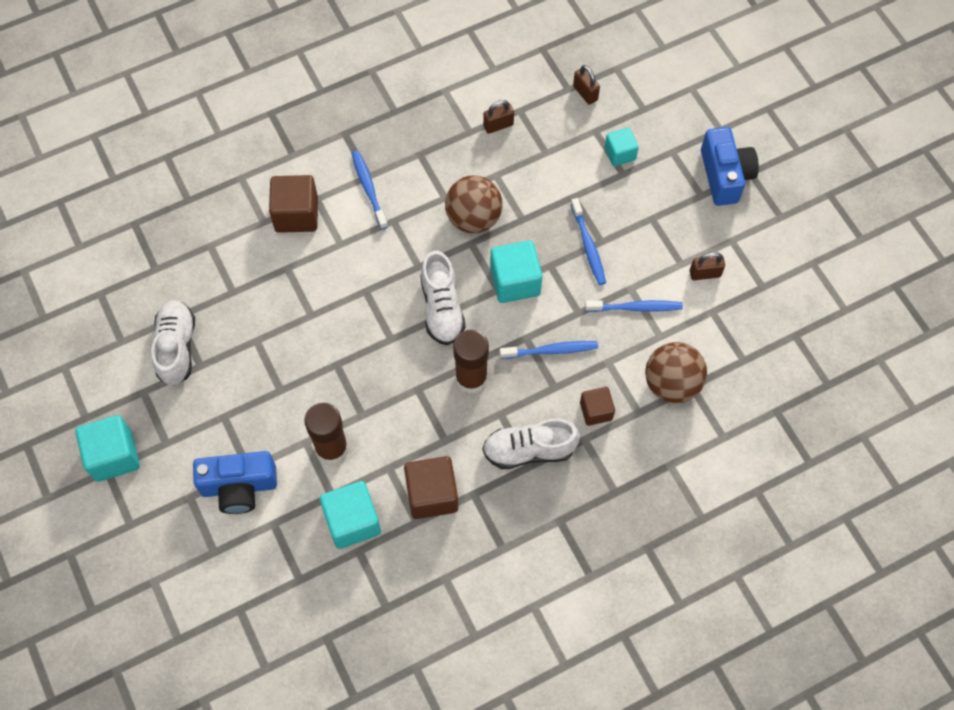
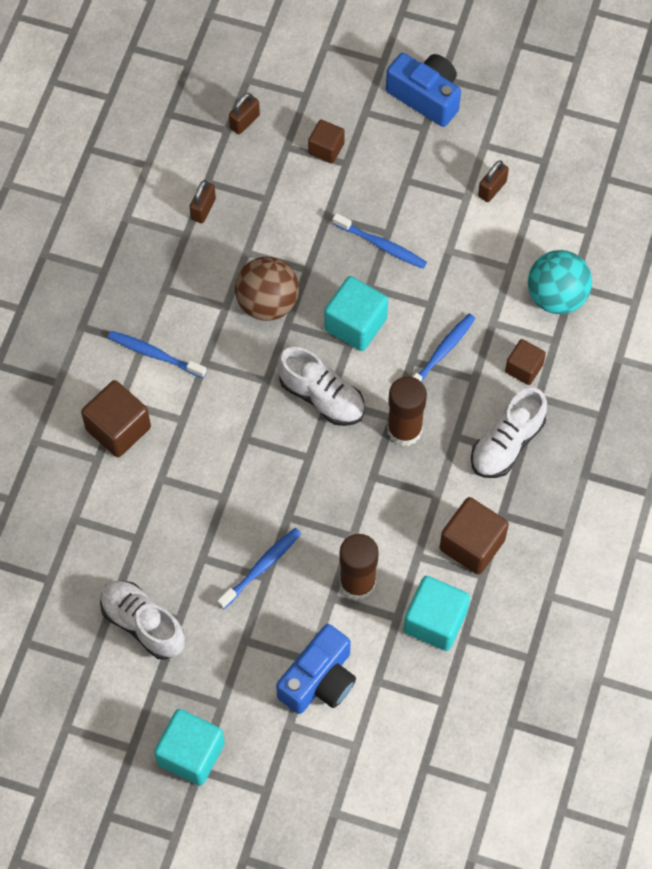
camera: 45 degrees left, 0 degrees up
(585, 93) = (244, 122): brown padlock -> brown padlock turned 60 degrees counterclockwise
(620, 154) = (326, 149): turquoise cube -> brown cube
(635, 308) = (469, 262): blue toothbrush -> blue toothbrush (261, 567)
(671, 384) = (556, 296): brown ball -> turquoise ball

